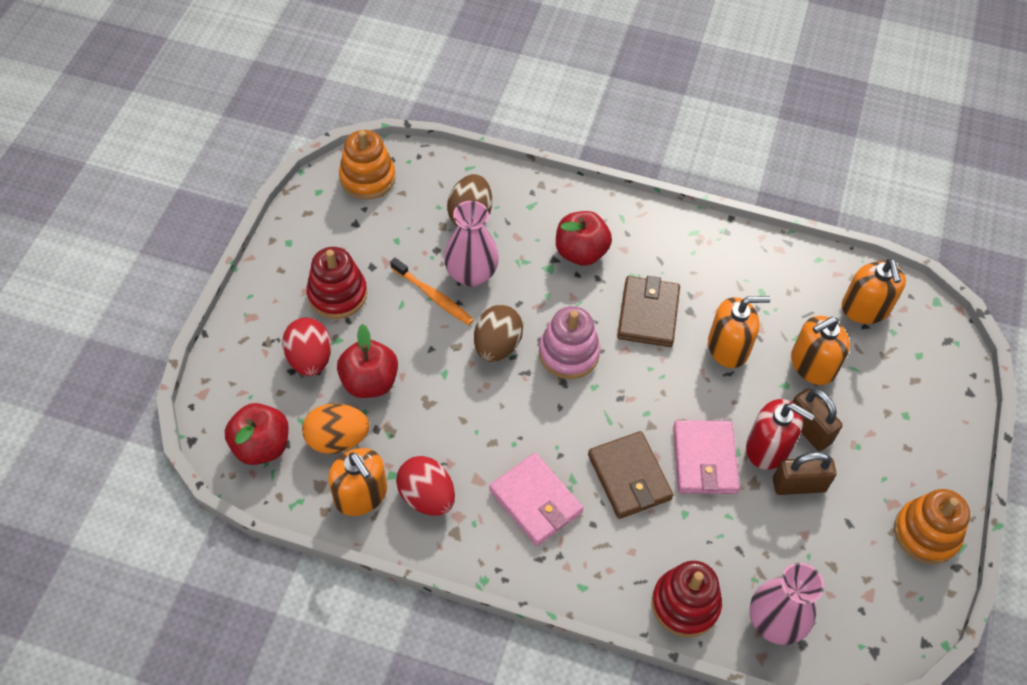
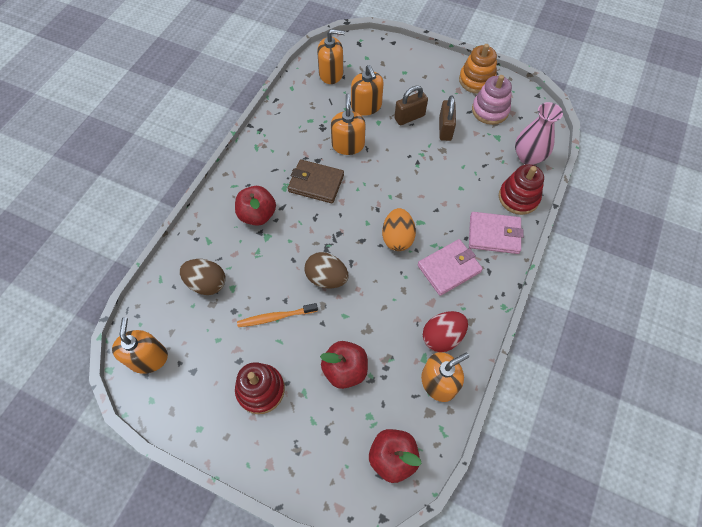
camera: 80 degrees left, 5 degrees up
(310, 359) = (318, 415): red egg -> none
(337, 439) = (392, 397): orange egg -> orange egg (397, 238)
(367, 178) = (148, 358): orange stacking toy -> orange soap dispenser
(433, 296) = (276, 317): orange toothbrush -> orange toothbrush turned 150 degrees counterclockwise
(471, 274) = (261, 288): pink vase -> none
(568, 353) = (339, 234): pink stacking toy -> pink stacking toy (490, 110)
(629, 477) = (435, 213): brown wallet -> none
(704, 459) = (425, 171): pink wallet -> pink wallet (494, 234)
(768, 447) = (420, 139): red soap dispenser -> none

